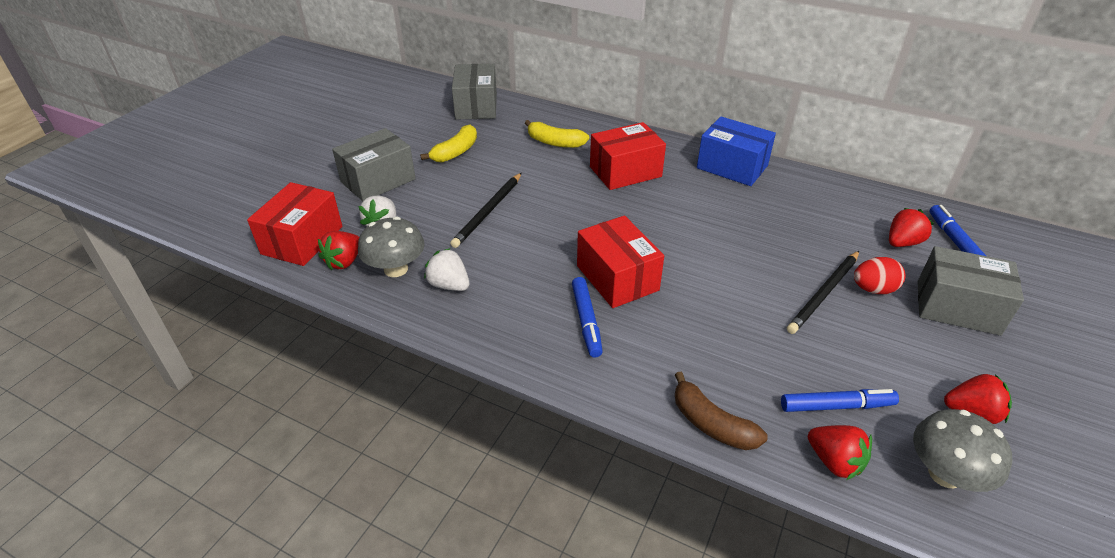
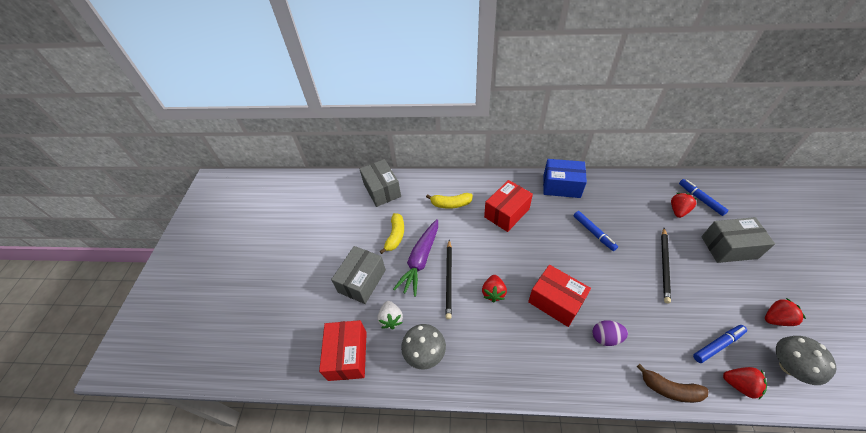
camera: 20 degrees left, 10 degrees up
(344, 262) = (388, 362): red strawberry -> red strawberry (493, 292)
(449, 285) = (466, 351): white strawberry -> none
(467, 183) = (420, 260): none -> purple carrot
(586, 321) = (560, 344): blue marker -> blue marker (593, 233)
(659, 337) = (606, 337): none -> purple egg
(873, 289) = (685, 252): red egg -> none

